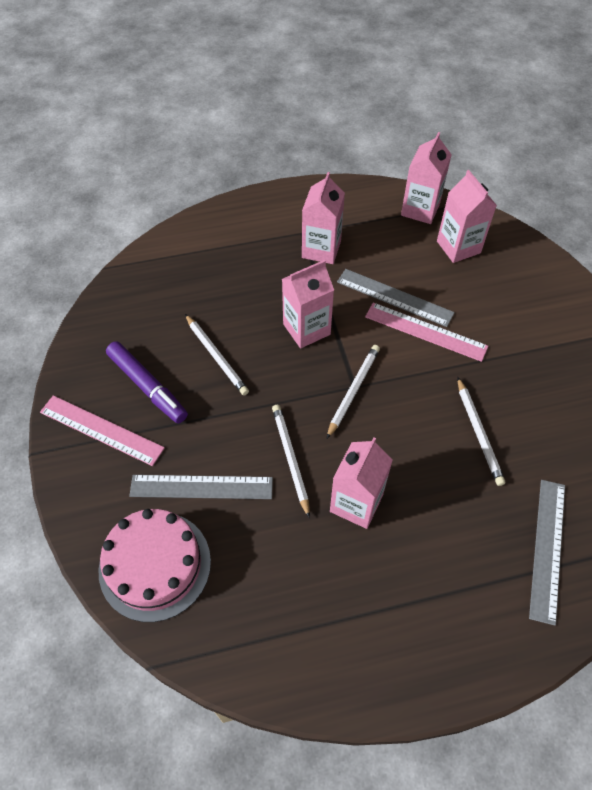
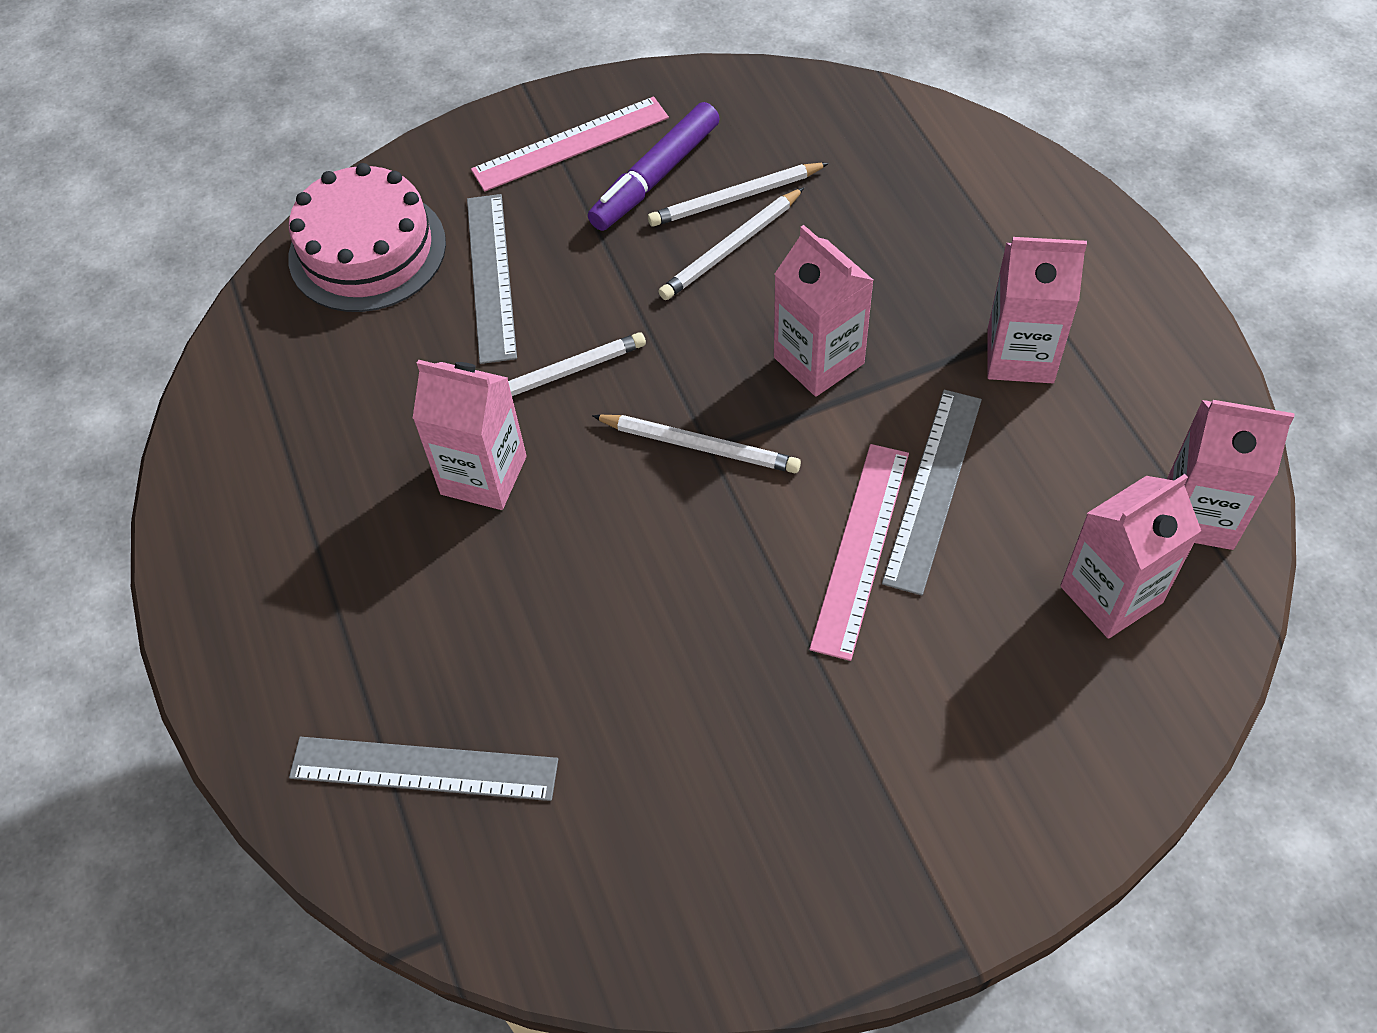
camera: 85 degrees right, 0 degrees up
(101, 430) = (570, 144): pink ruler -> pink ruler turned 45 degrees clockwise
(478, 432) = (644, 650): white pencil -> white pencil (736, 198)

